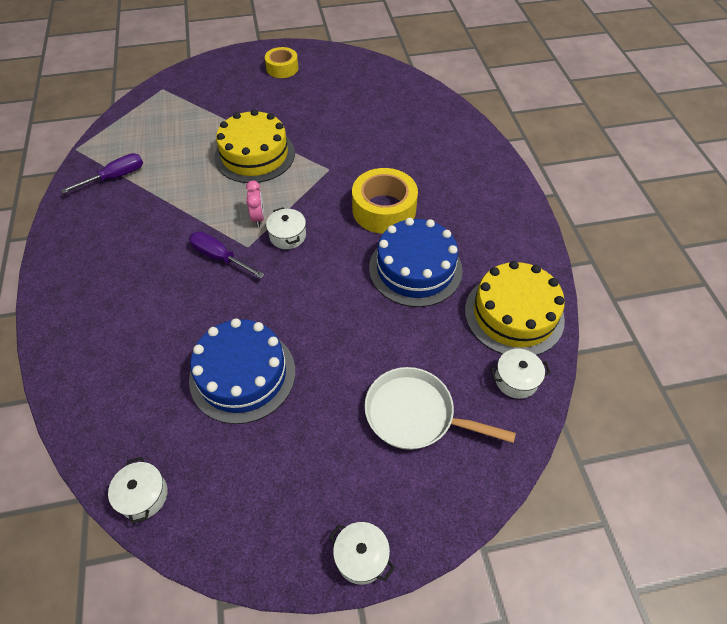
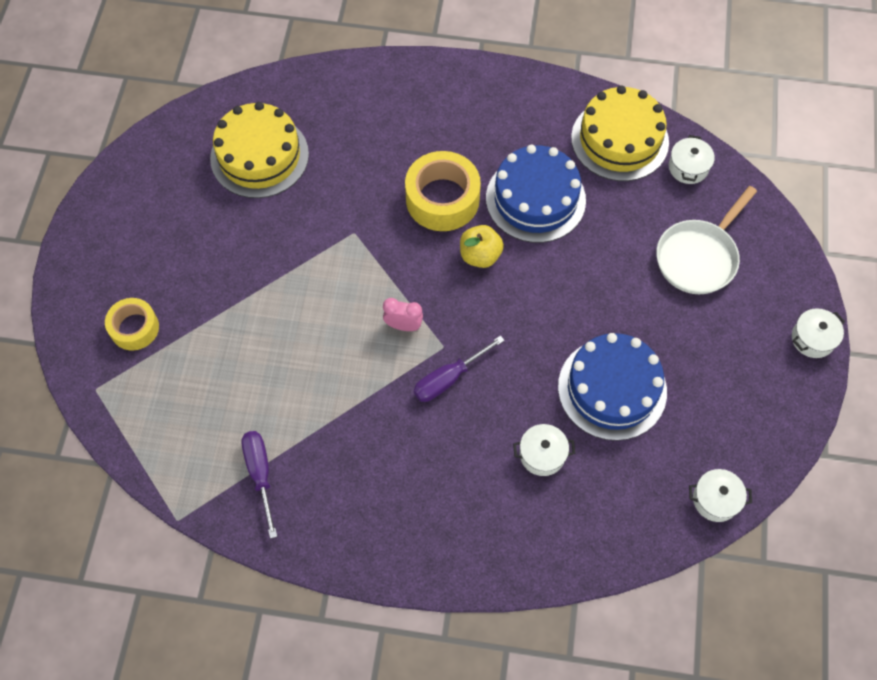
camera: 70 degrees left, 10 degrees up
(254, 155) = (292, 304): yellow cake -> yellow cake (259, 156)
(282, 68) = (129, 230): yellow tape -> yellow tape (134, 328)
(287, 236) = (443, 303): white pot -> white pot (542, 454)
(341, 247) = (480, 255): none -> yellow apple

